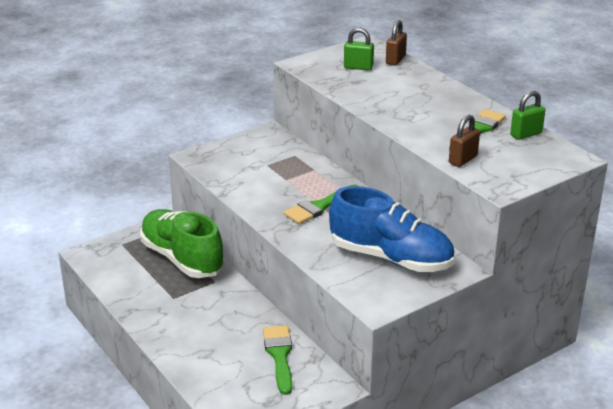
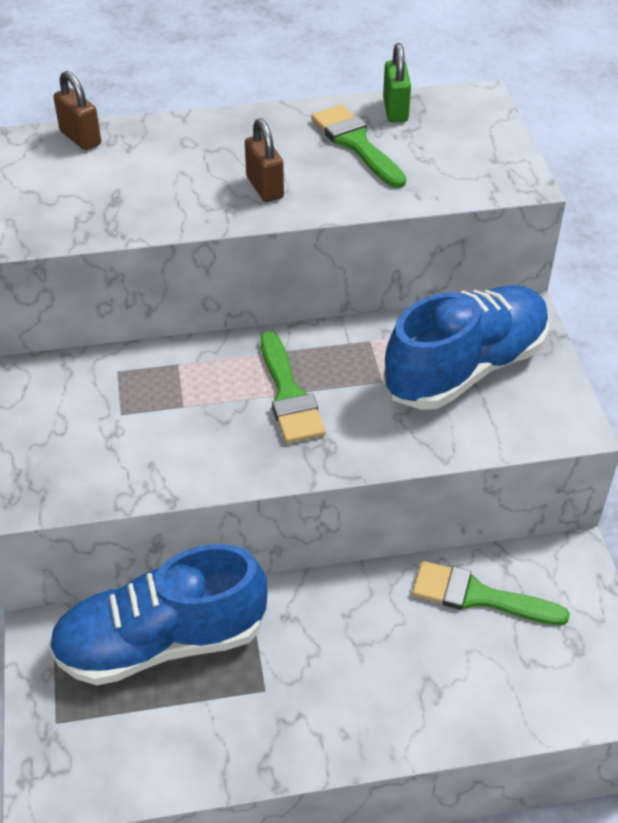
camera: 65 degrees left, 15 degrees up
(182, 258) = (162, 642): green shoe -> blue shoe
(358, 67) = (69, 182): green padlock -> none
(463, 160) = (428, 185): brown padlock -> brown padlock (265, 187)

